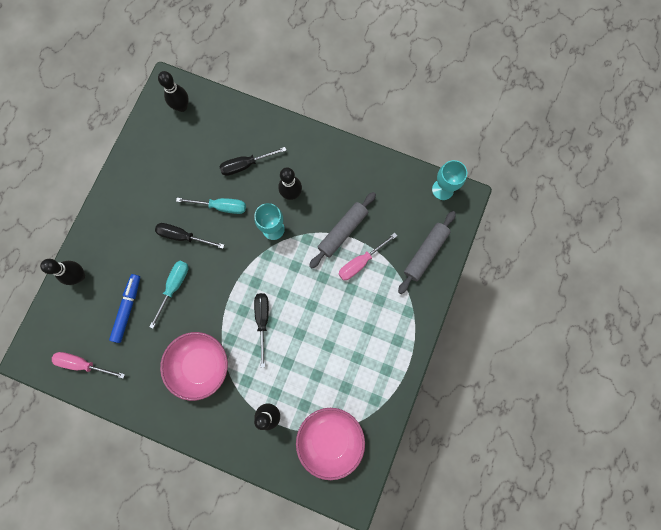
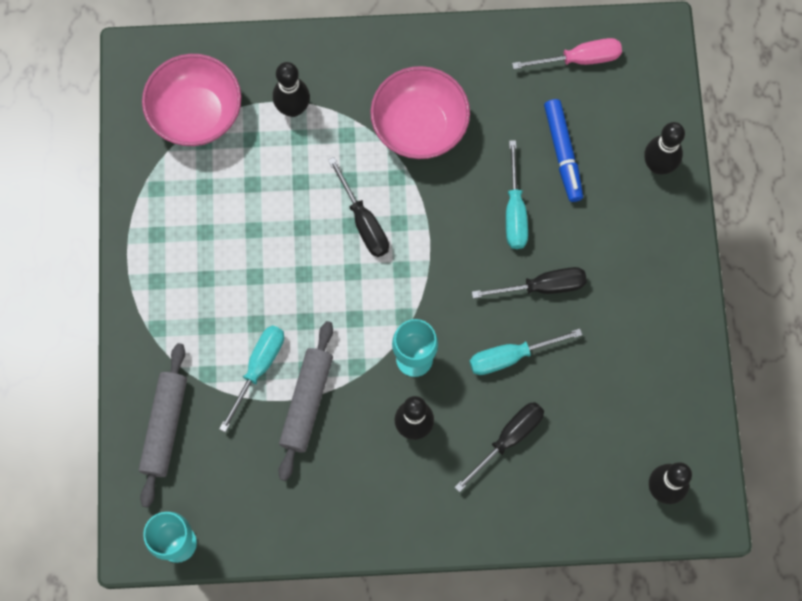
camera: 155 degrees right, 5 degrees down
(361, 262) = (258, 368): pink screwdriver -> turquoise screwdriver

